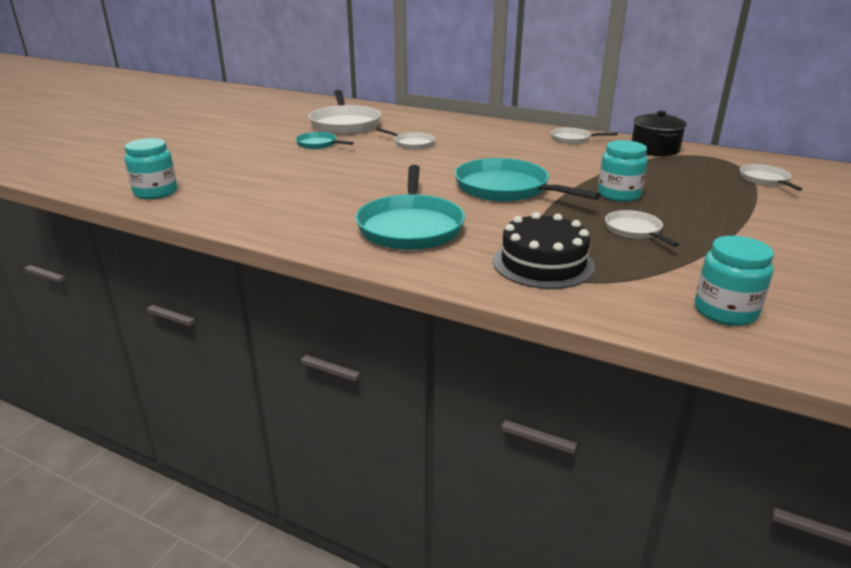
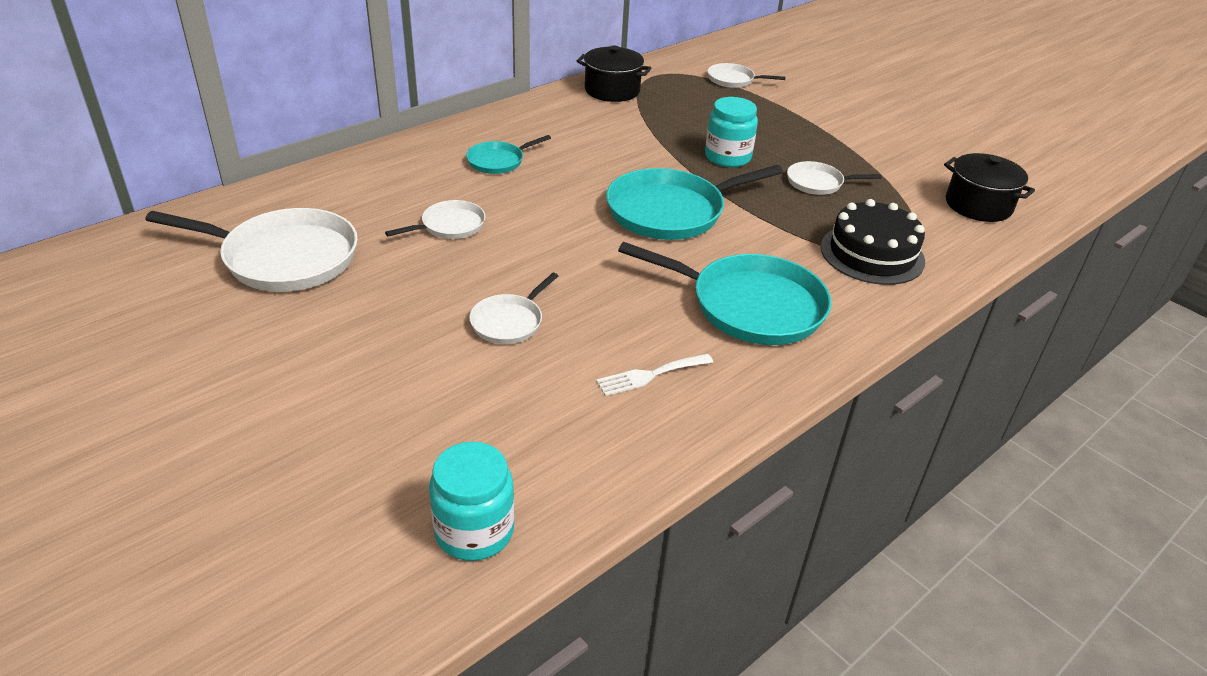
camera: 70 degrees left, 10 degrees up
(305, 209) = (650, 375): none -> white fork
(318, 144) = (370, 307): turquoise pan -> turquoise pan (498, 161)
(572, 139) = (537, 118): white pan -> white pan (509, 322)
(725, 311) = (978, 205): turquoise jar -> black pot

